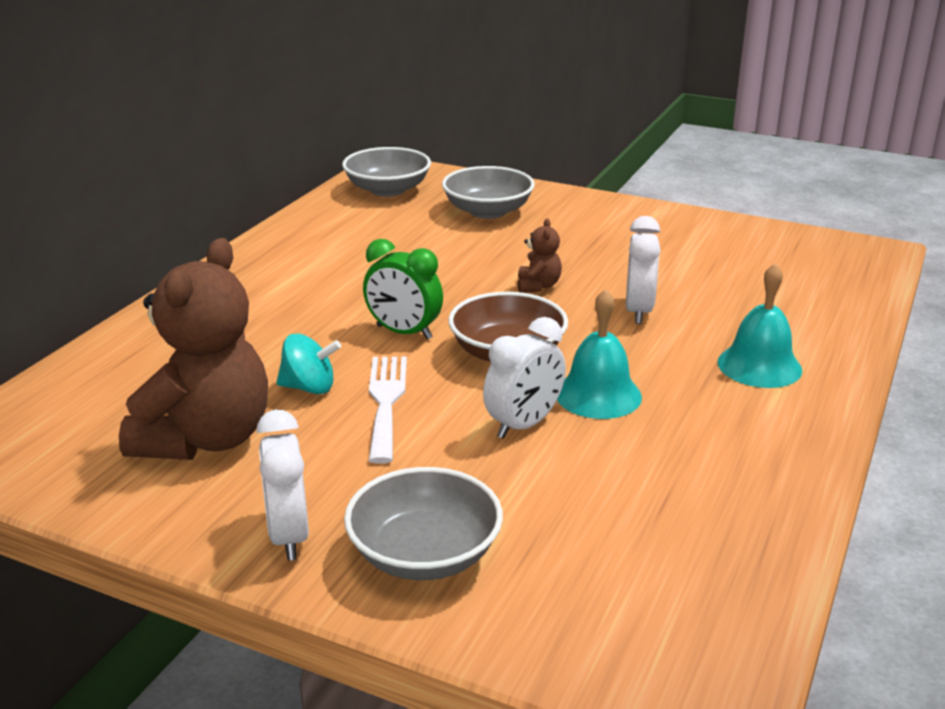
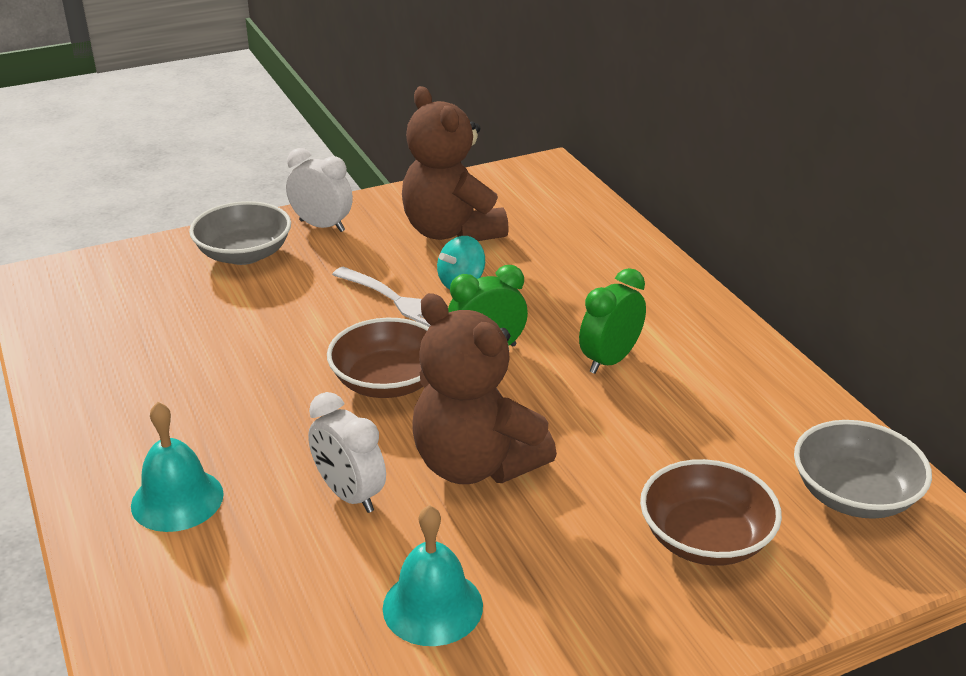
camera: 130 degrees right, 5 degrees up
(346, 285) = (609, 360): none -> green clock
(488, 211) = (705, 538): grey bowl -> brown bowl
(524, 425) = (293, 340): white clock -> none
(538, 286) = (475, 464): brown teddy bear -> brown teddy bear, size x2.39
(598, 395) = (274, 390): turquoise bell -> turquoise bell (432, 606)

